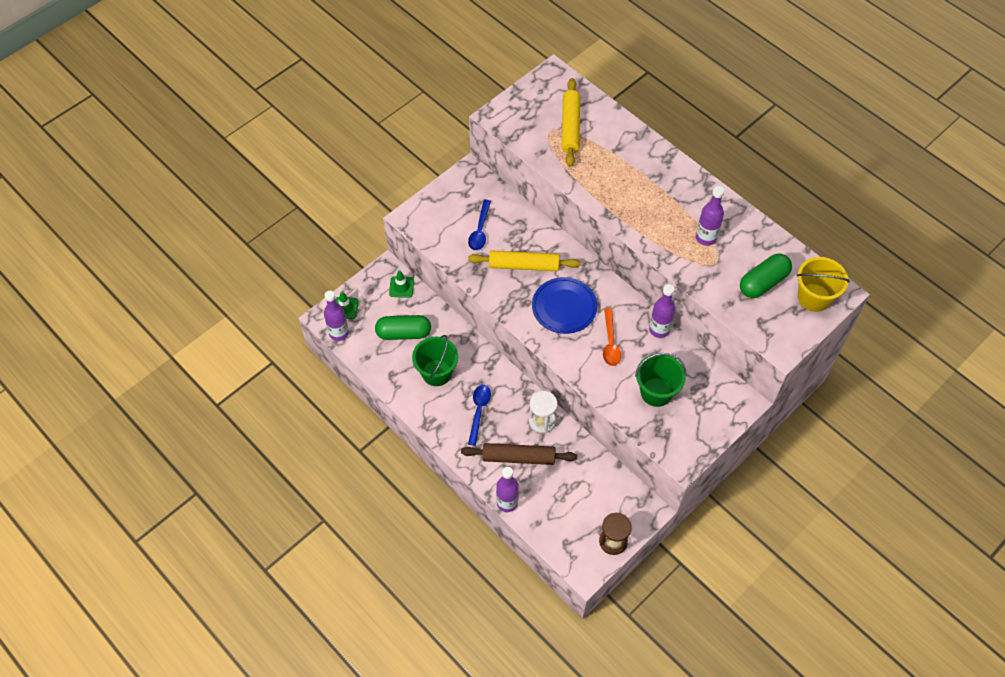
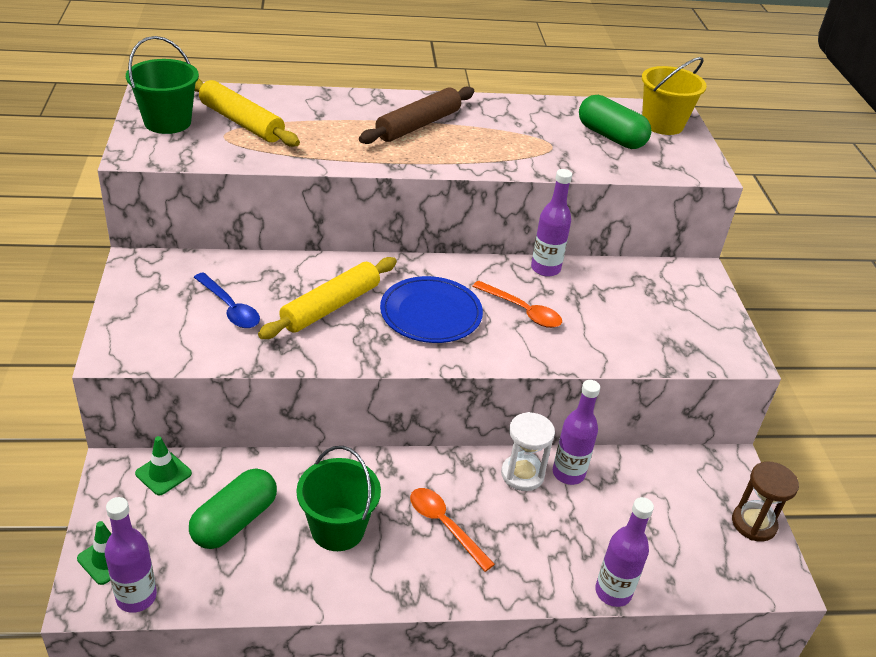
camera: 55 degrees left, 20 degrees down
(479, 411) = (445, 526): blue spoon -> orange spoon
(518, 457) = (554, 533): brown rolling pin -> brown rolling pin (418, 125)
(656, 392) = (627, 319): green bucket -> green bucket (167, 122)
(706, 238) = (512, 134): purple bottle -> purple bottle (568, 473)
(763, 282) = (610, 137): green capsule -> green capsule turned 45 degrees counterclockwise

